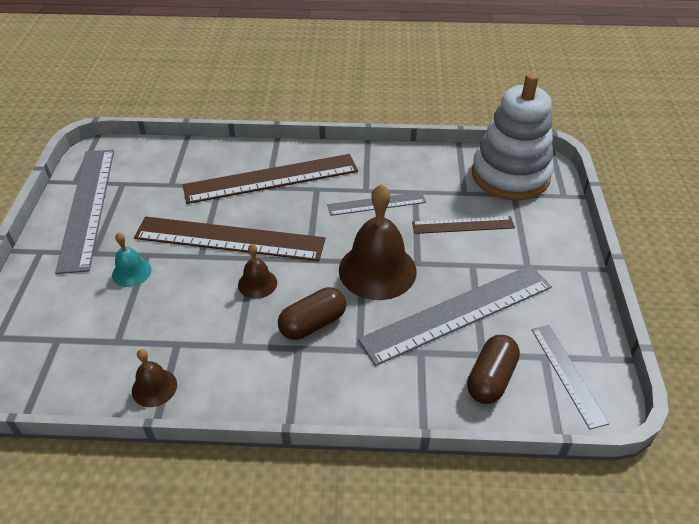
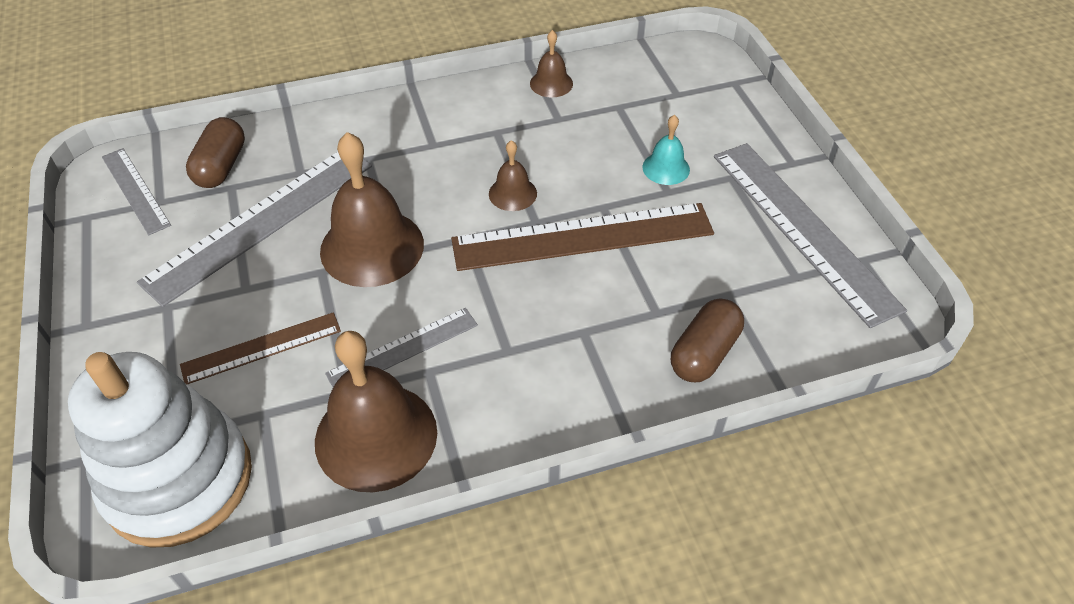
camera: 160 degrees right, 5 degrees up
(271, 178) = (587, 349): brown ruler -> none
(313, 323) = (427, 169): brown capsule -> brown capsule (704, 353)
(404, 169) = (376, 436): none -> brown bell

